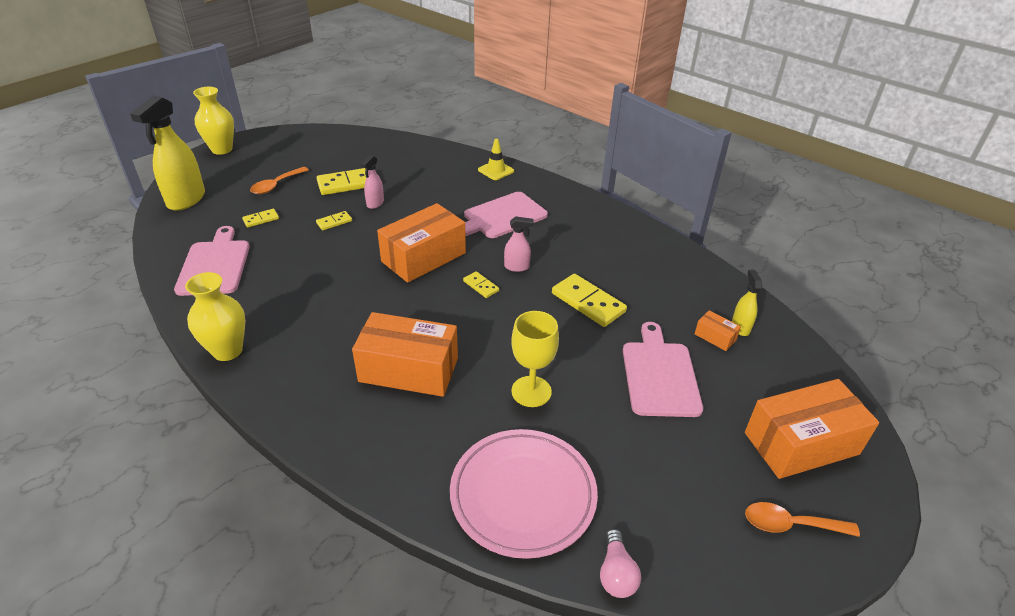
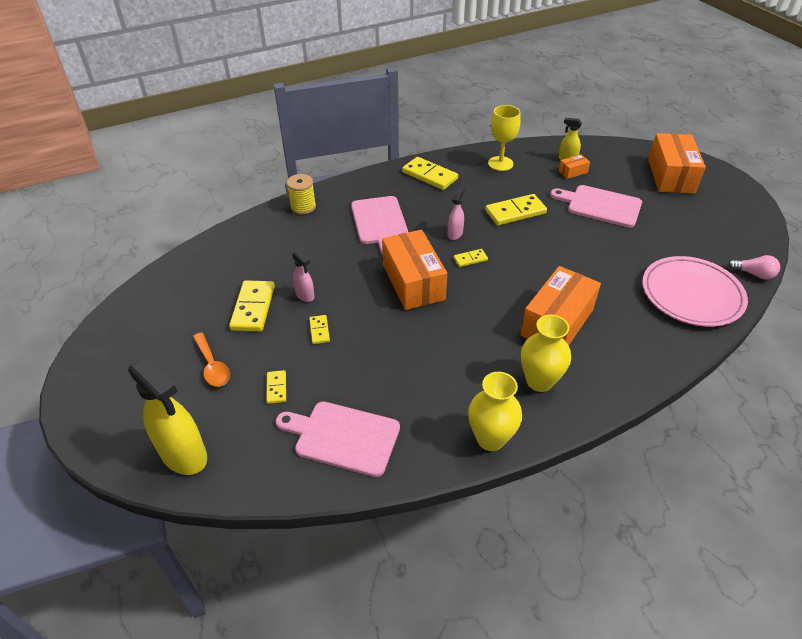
camera: 65 degrees left, 5 degrees up
(222, 149) = (81, 408): yellow vase -> yellow vase (539, 381)
(496, 170) = (303, 207): yellow traffic cone -> yellow spool
(531, 391) = (599, 265): yellow goblet -> yellow goblet (500, 163)
(606, 228) = (429, 176): none -> yellow domino
(790, 524) = (726, 201): orange spoon -> none

